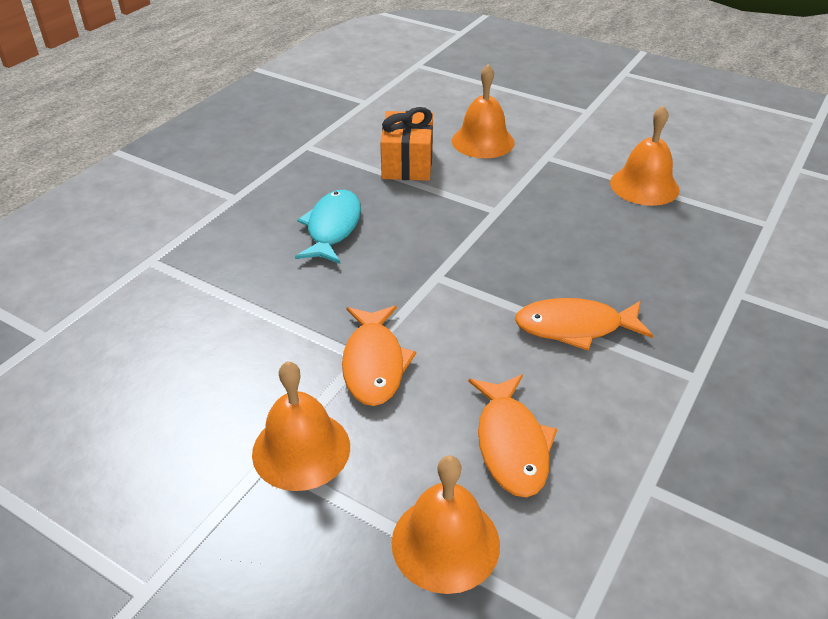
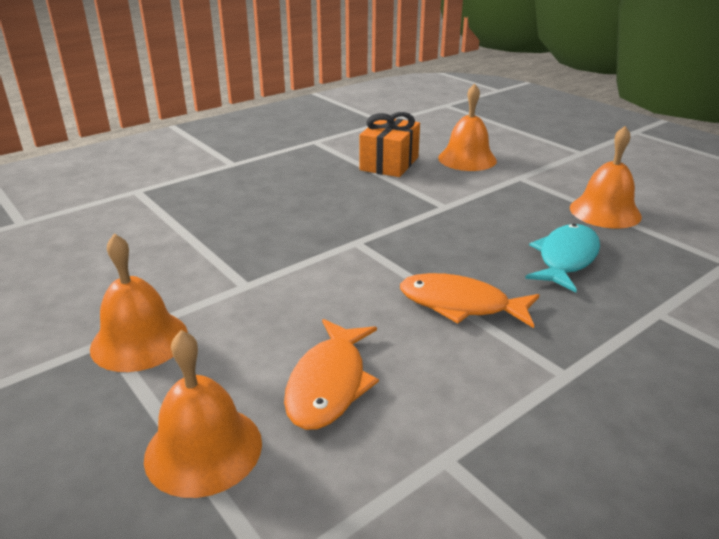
camera: 20 degrees right, 10 degrees down
(332, 228) = (293, 194): turquoise fish -> turquoise fish (565, 258)
(374, 364) = (252, 293): orange fish -> none

